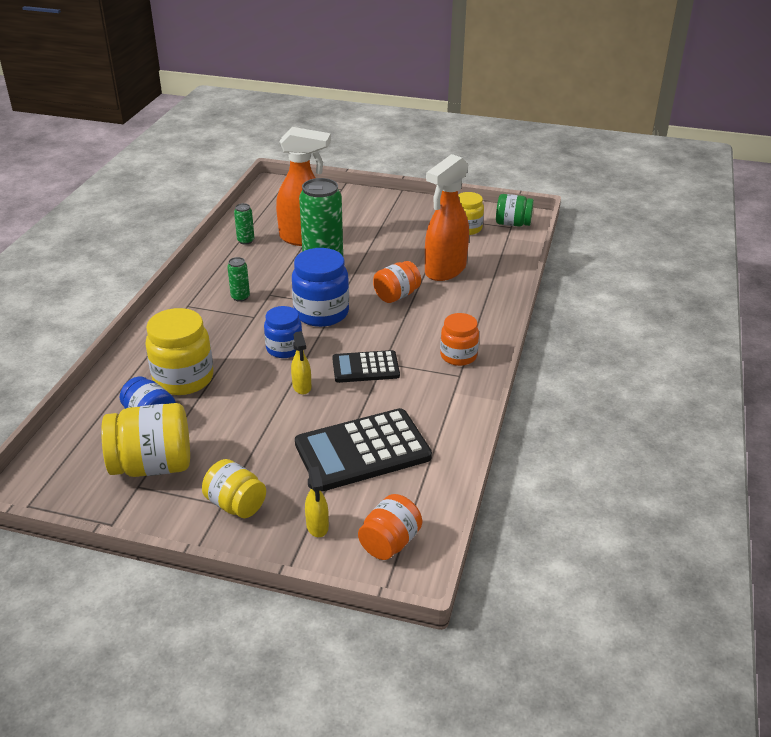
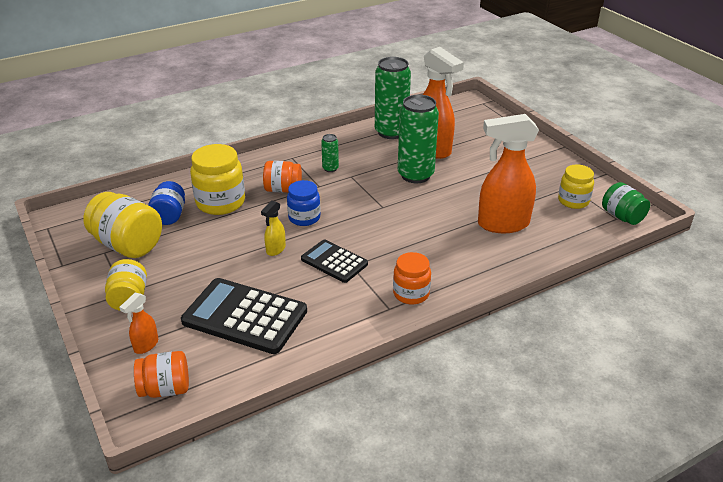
camera: 45 degrees right, 0 degrees up
(246, 241) = (391, 132): green can -> green can, size x2.22
(317, 526) = (146, 345): yellow spray bottle -> orange spray bottle
(321, 313) = (364, 207): blue jar -> none
(396, 295) = (435, 223): orange jar -> orange jar (283, 189)

